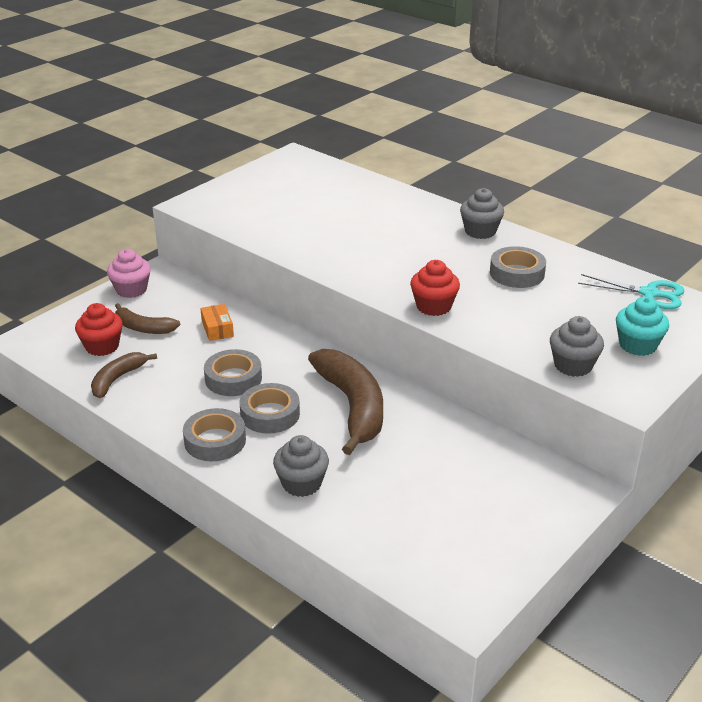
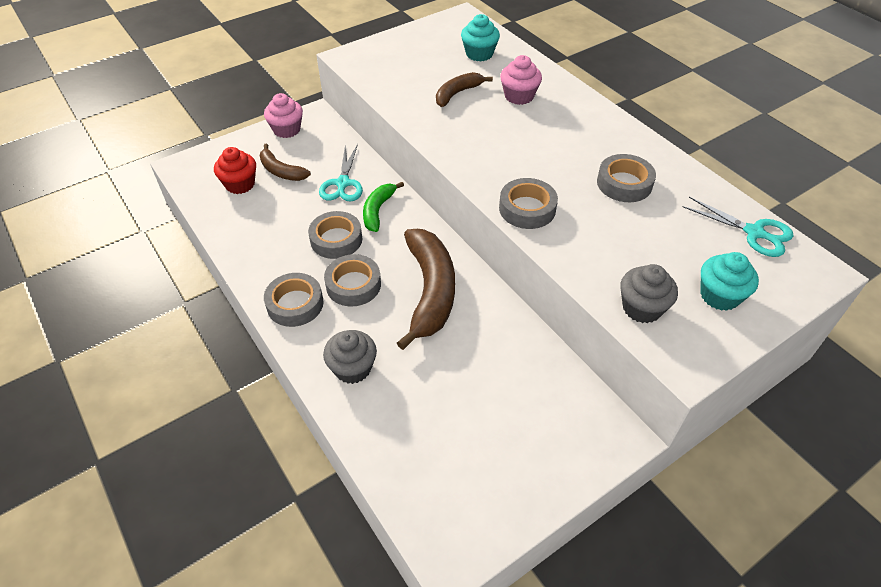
camera: 15 degrees right, 15 degrees up
(117, 379) = (239, 221): brown banana -> brown banana (457, 93)
(217, 329) = (343, 183): orange box -> turquoise scissors
(266, 347) = (378, 210): none -> green banana
(327, 186) = (479, 54): none -> turquoise cupcake
(384, 216) = (519, 96): none -> pink cupcake
(433, 306) = (527, 209): red cupcake -> grey tape
(480, 231) = (605, 128): grey cupcake -> none

